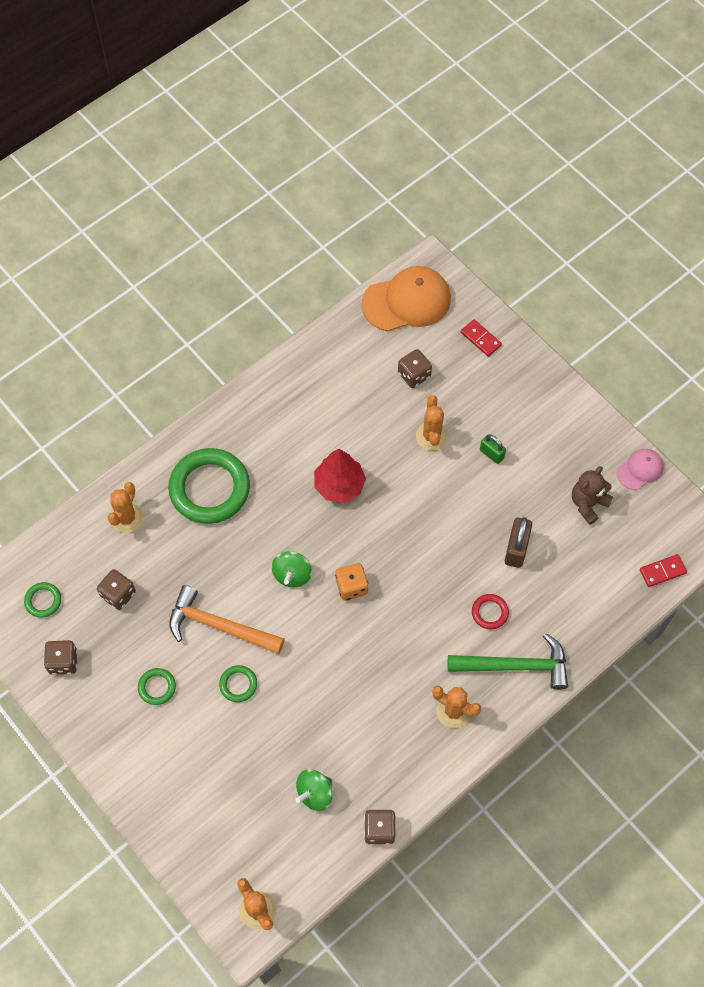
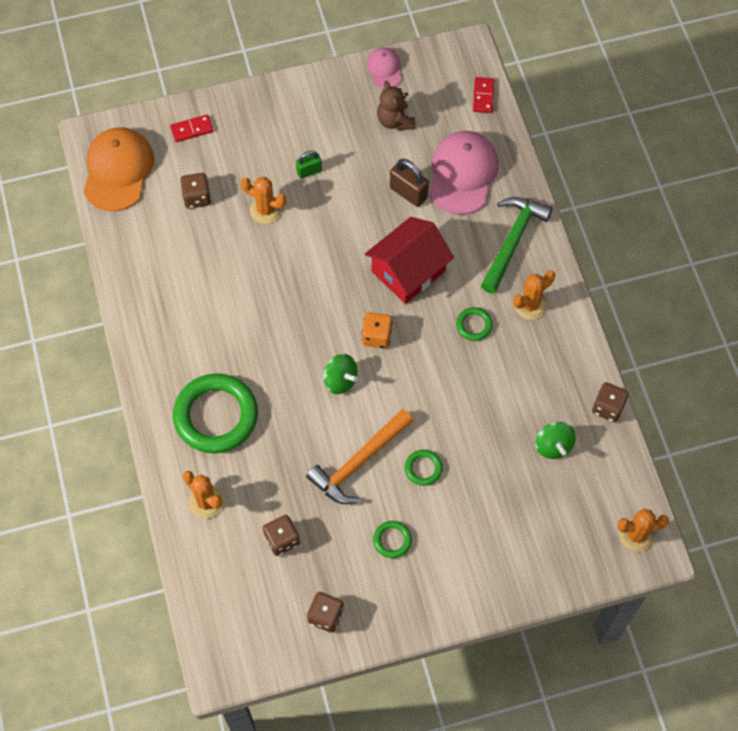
camera: 65 degrees left, 0 degrees up
(43, 601) = (253, 612): green ring -> green ring (474, 325)
(339, 485) = (272, 305): red tree -> none
(433, 585) = (408, 271): none -> red house
(489, 612) = (455, 238): red ring -> none
(564, 589) = (463, 174): none -> pink cap

